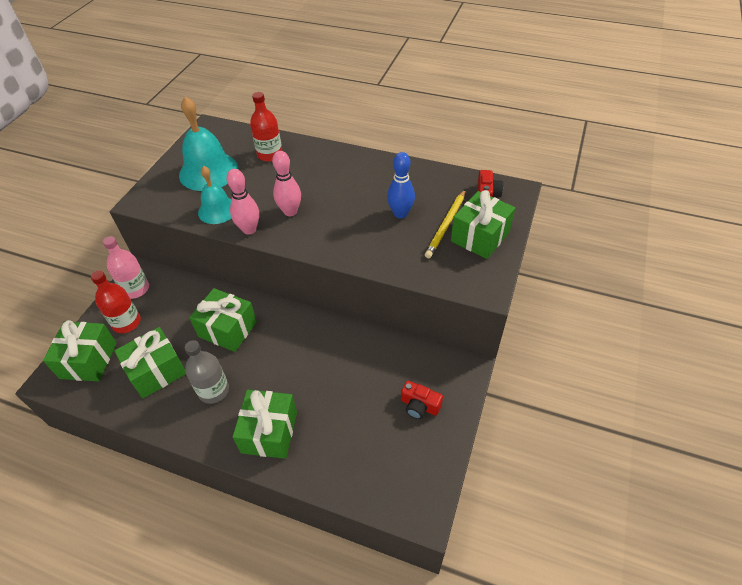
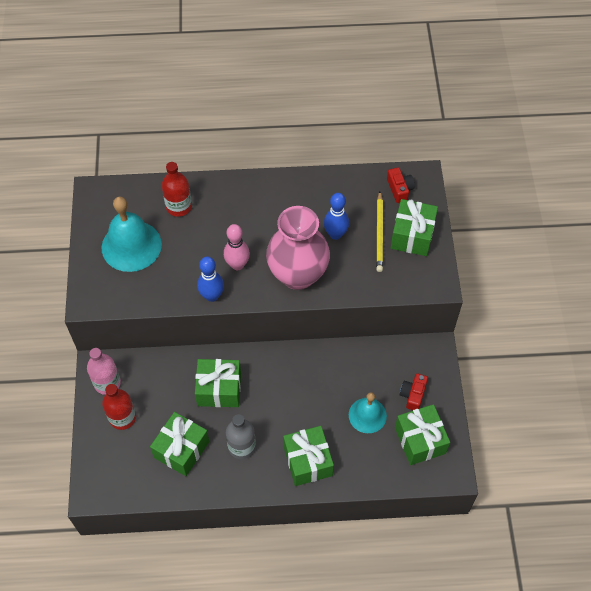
camera: 25 degrees left, 10 degrees up
(88, 360) = (113, 463): green gift -> green gift (420, 440)
(217, 210) = (169, 286): turquoise bell -> turquoise bell (367, 415)
(249, 229) = (212, 296): pink bowling pin -> blue bowling pin
(342, 236) = (298, 275): none -> pink vase
(419, 406) = (413, 395): red camera -> red camera turned 105 degrees clockwise

